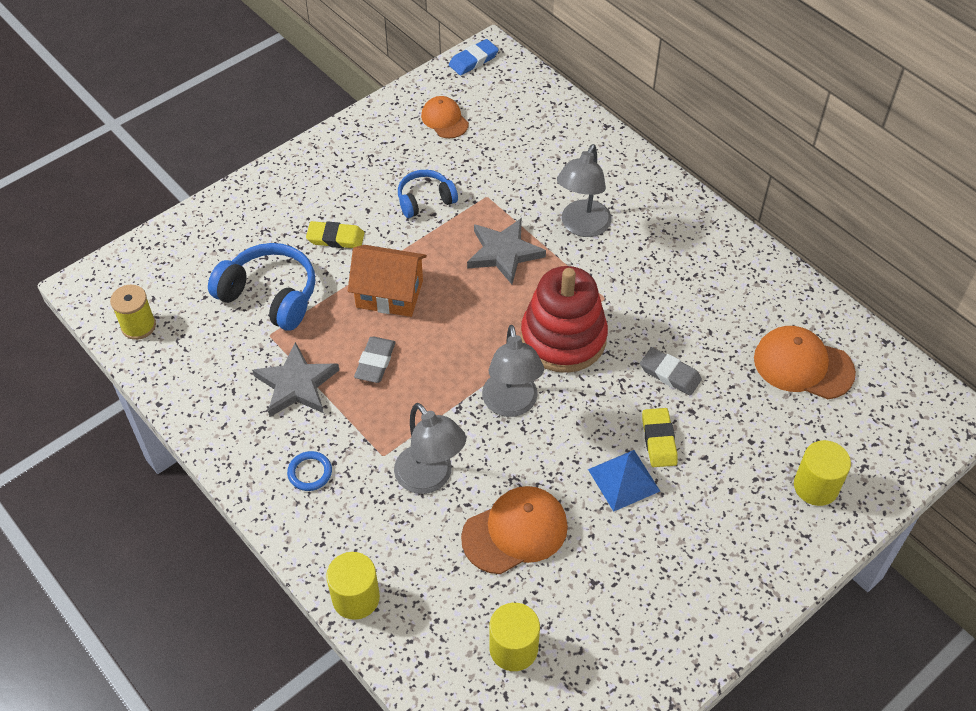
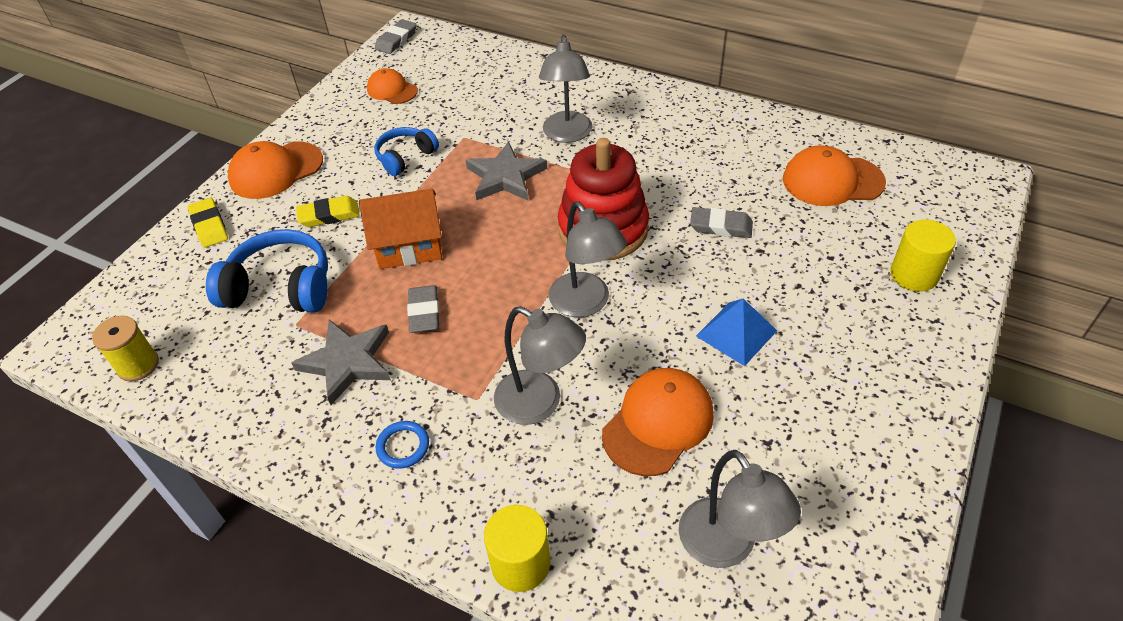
camera: 20 degrees left, 5 degrees down
(308, 175) = (276, 170): none -> orange cap
(473, 60) = (396, 40): blue eraser -> grey eraser
(513, 648) = (726, 547): yellow cylinder -> grey lamp
(659, 440) = (747, 285): yellow eraser -> yellow eraser (209, 226)

